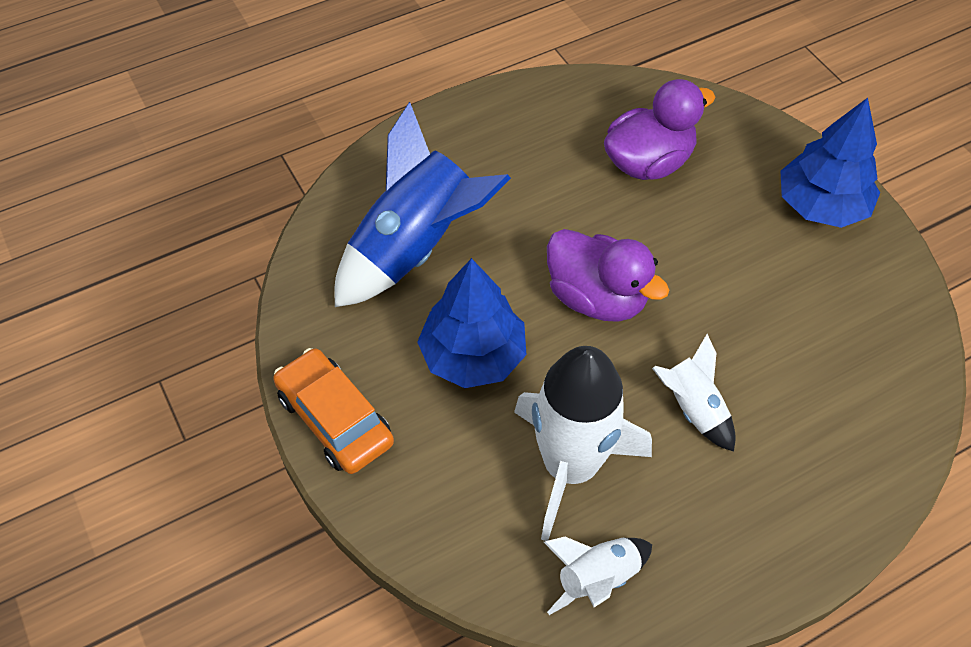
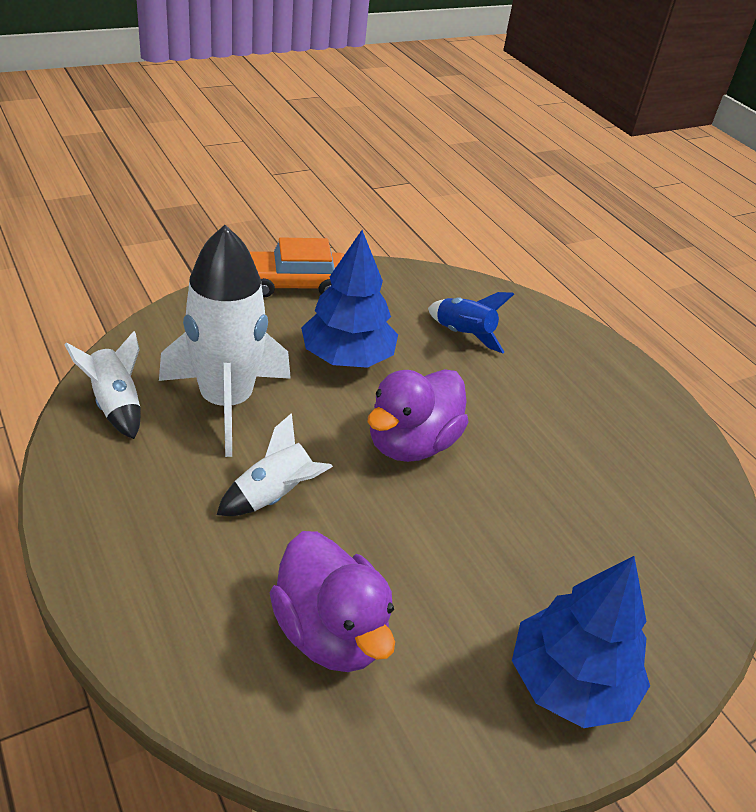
camera: 85 degrees right, 15 degrees down
(335, 419) = (294, 284): orange car -> orange car turned 150 degrees counterclockwise
(415, 248) = (463, 335): blue rocket -> blue rocket, size x0.51
(648, 162) = (604, 512): purple duck -> purple duck (330, 632)

